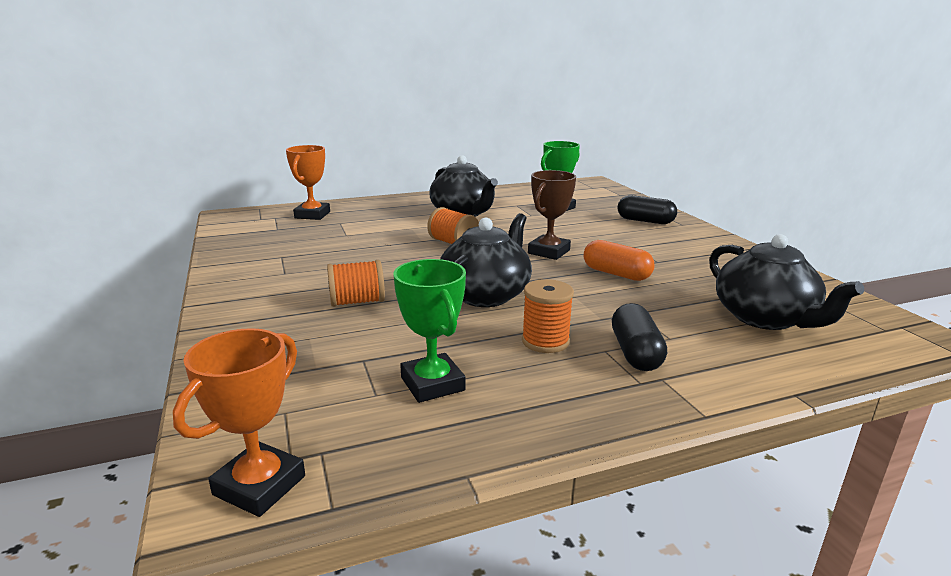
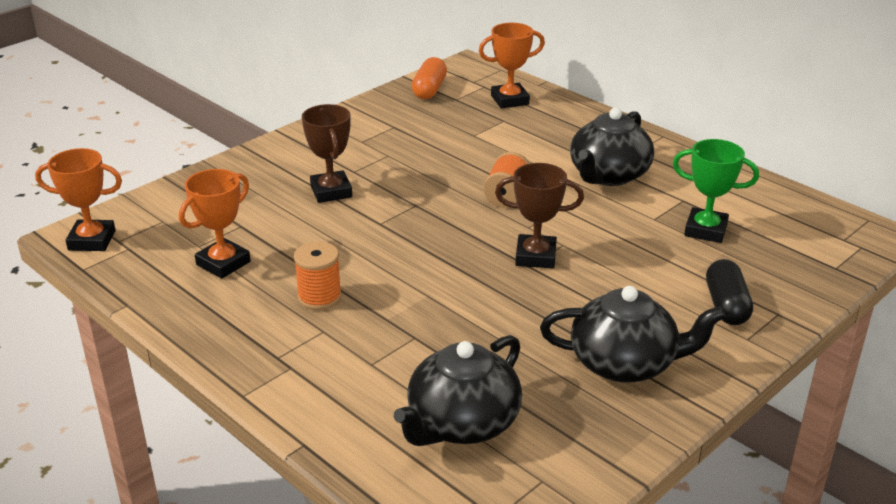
camera: 65 degrees right, 10 degrees up
(357, 302) = (331, 191): orange spool -> brown trophy
(432, 384) = (223, 263): green trophy -> orange trophy
(486, 295) = (392, 246): black teapot -> black teapot (625, 363)
(616, 274) = (508, 310): orange capsule -> orange capsule (429, 90)
(635, 353) = (328, 347): black capsule -> none

